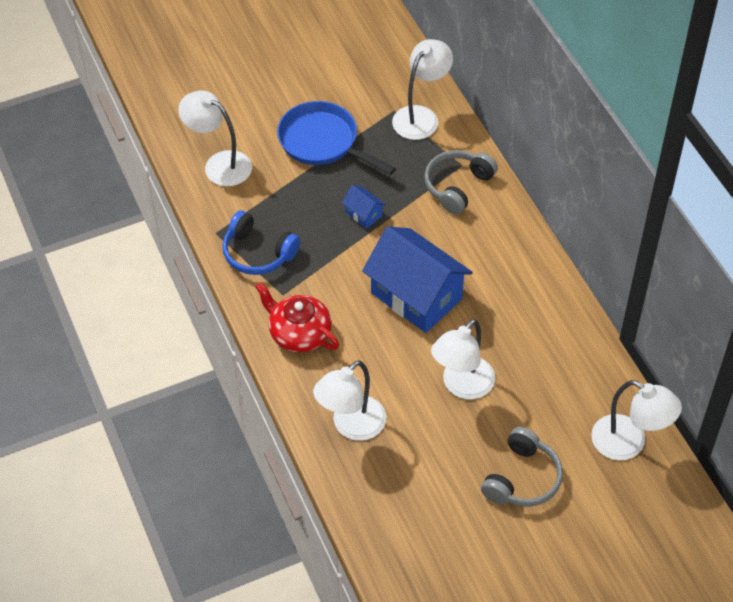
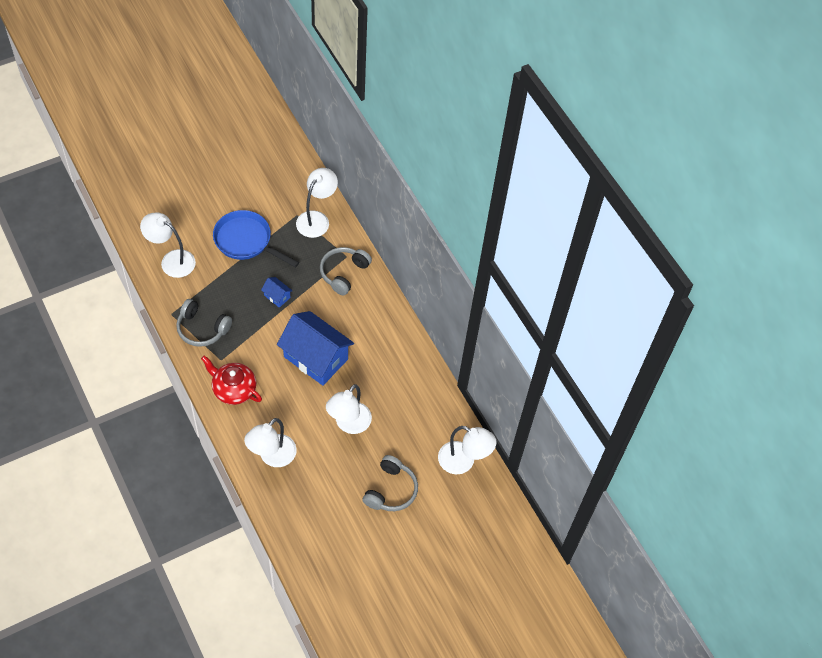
camera: 10 degrees left, 5 degrees up
(258, 253) = (202, 329): blue headphones -> grey headphones

